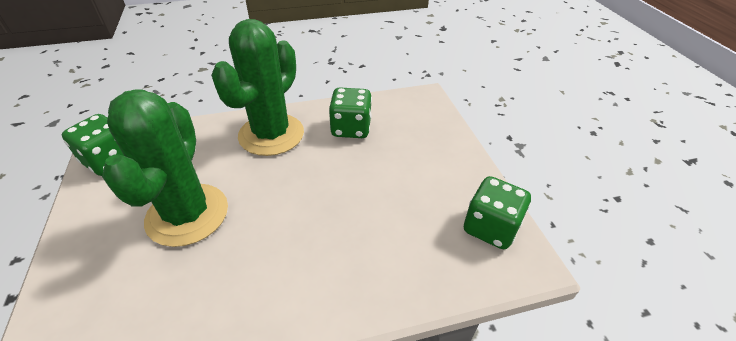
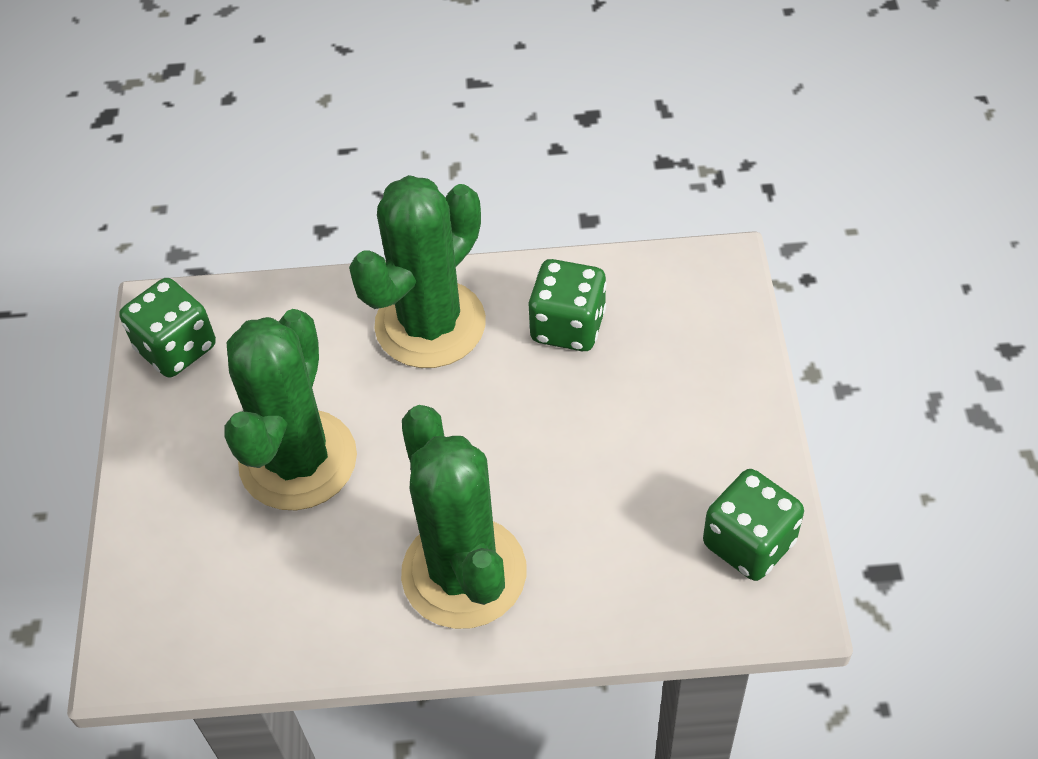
camera: 15 degrees right, 10 degrees up
(308, 272) = (464, 573): none -> green cactus

